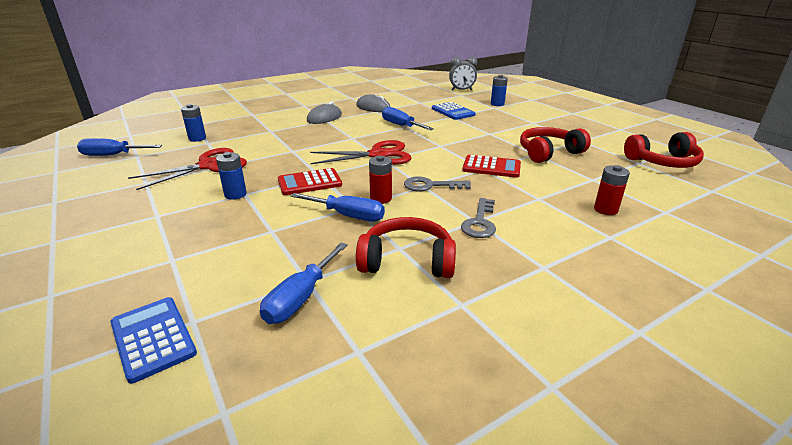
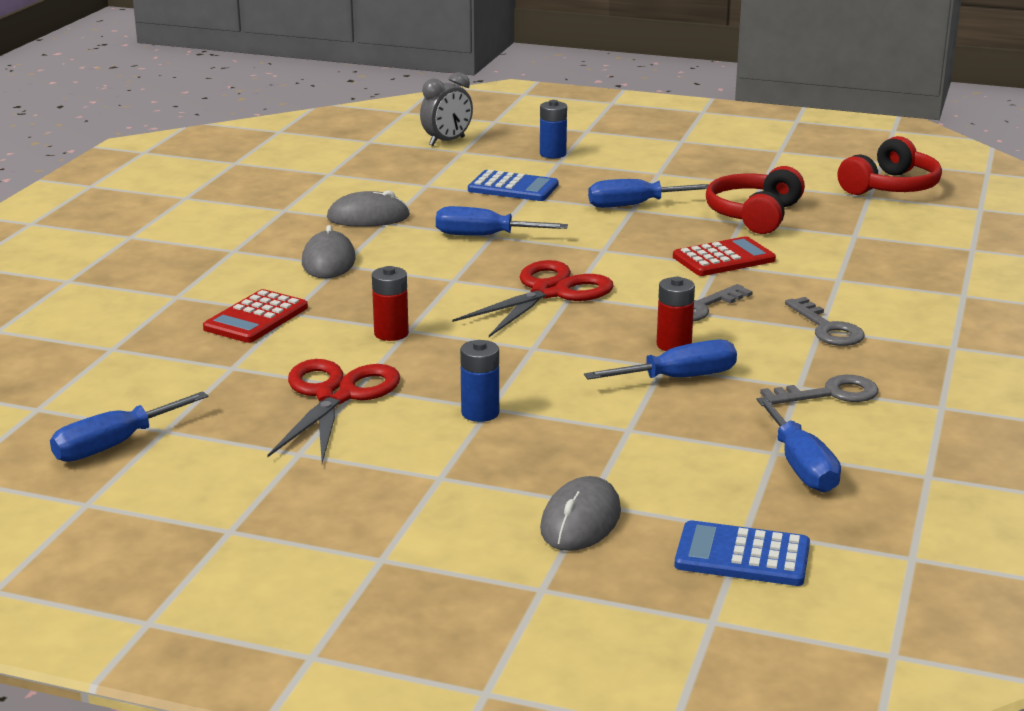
camera: 40 degrees left, 5 degrees down
(146, 267) = (580, 521): none -> grey mouse
(197, 138) = (193, 368): blue battery -> none
(309, 182) = (543, 361): red calculator -> red calculator (256, 318)
(407, 261) = (830, 394): red headphones -> grey key
(493, 132) = (634, 205): none -> blue screwdriver
(605, 209) = (919, 267): red battery -> red battery (391, 333)

